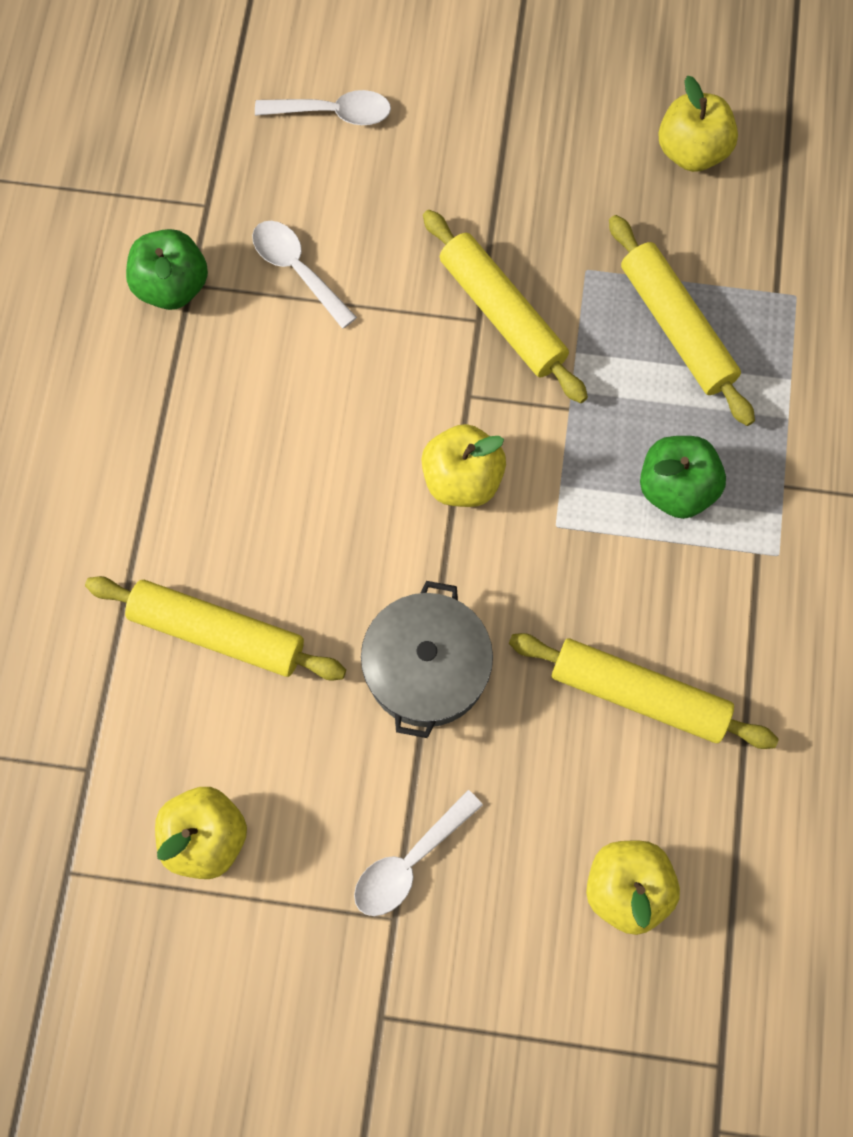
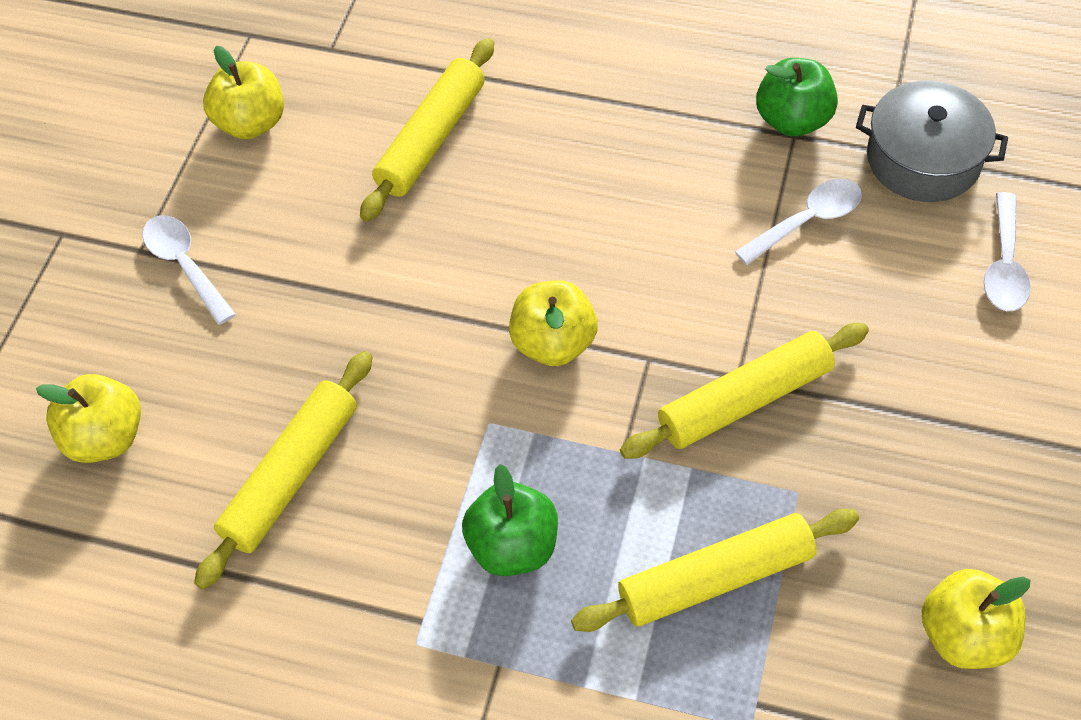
camera: 100 degrees right, 15 degrees down
(426, 668) = (362, 294): grey pot -> grey pot (923, 159)

